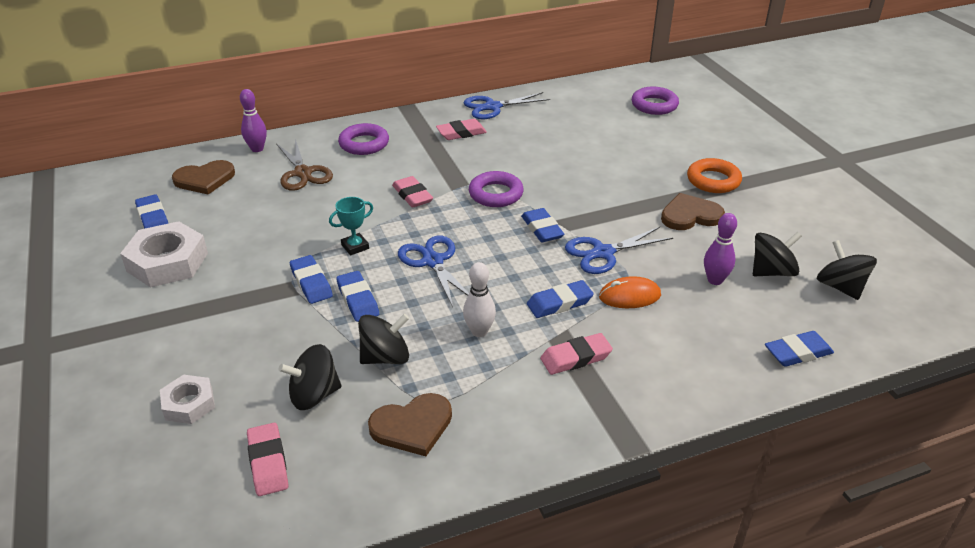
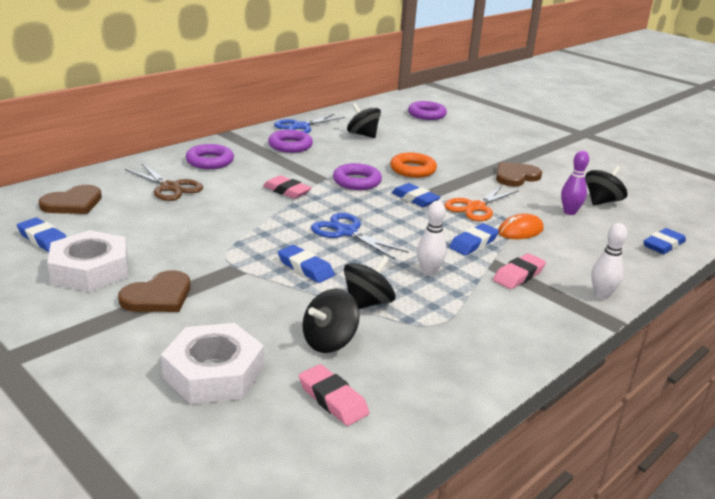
camera: 25 degrees left, 10 degrees down
(189, 404) = (214, 373): white nut -> white nut, size x1.73
(257, 149) = (108, 175): purple bowling pin -> none
(311, 283) = (251, 263): blue eraser -> none
(355, 247) = (268, 232): turquoise trophy -> none
(412, 426) = (435, 345): brown heart -> brown heart (158, 296)
(461, 133) = (290, 146): pink eraser -> purple ring
(603, 253) = (475, 207): blue scissors -> orange scissors
(652, 407) = (601, 295): none -> white bowling pin
(713, 180) = (511, 154): orange ring -> orange ring (413, 170)
(840, 287) = (652, 204): black spinning top -> black spinning top (363, 135)

